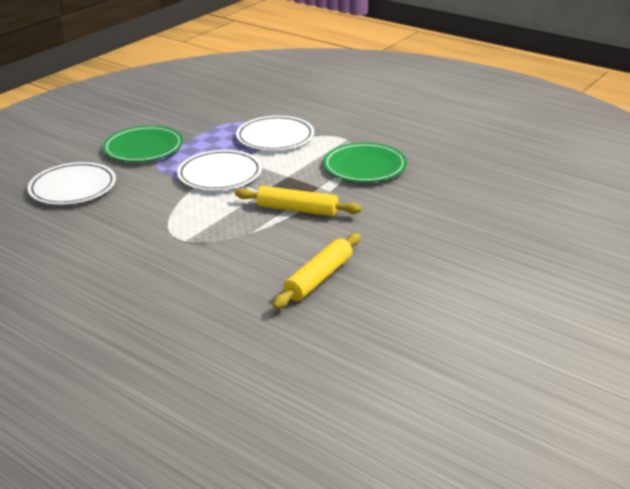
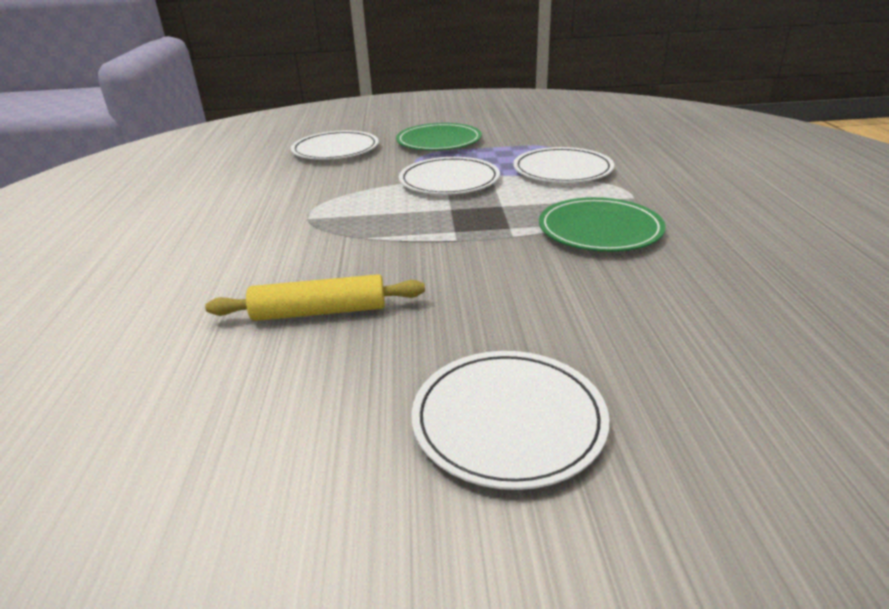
camera: 50 degrees right, 0 degrees up
(297, 209) = (445, 238): yellow rolling pin -> none
(480, 265) = (508, 421): none -> white plate

